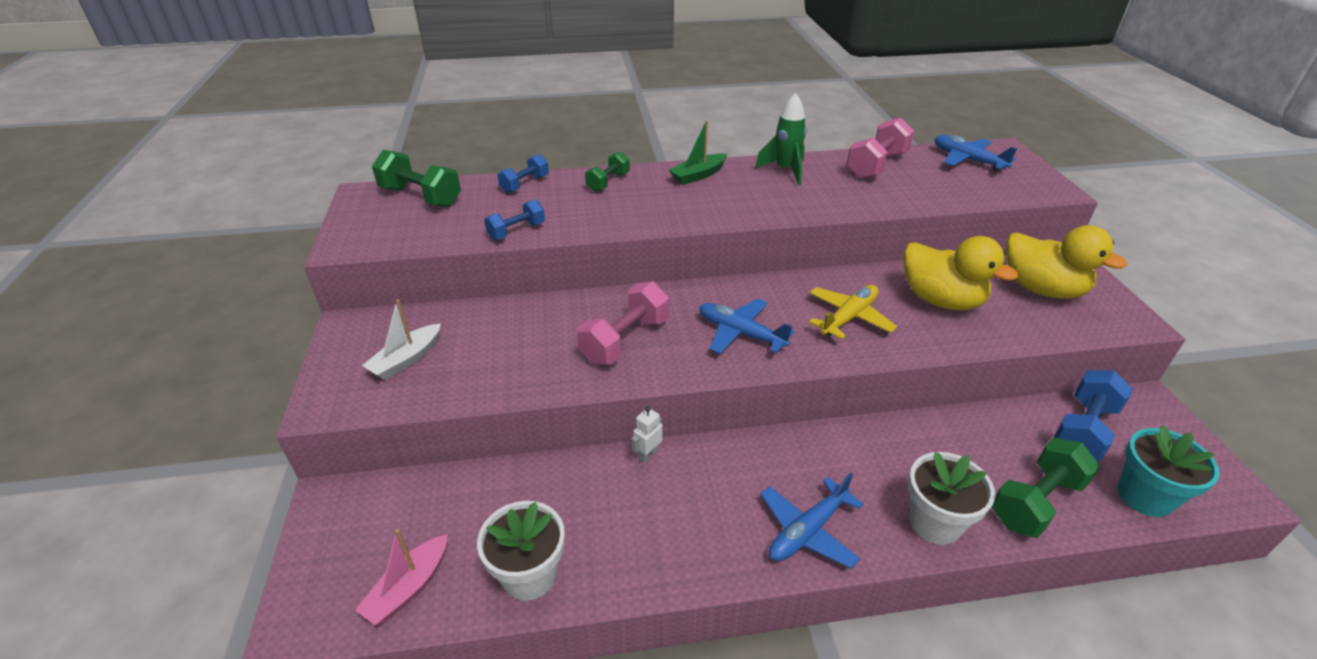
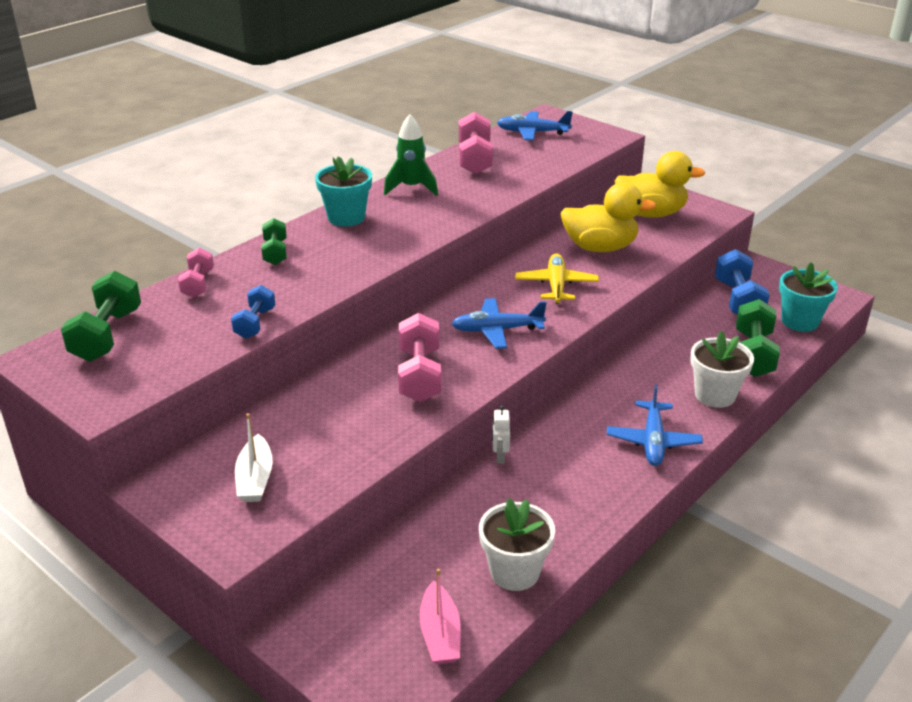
camera: 40 degrees left, 5 degrees down
(421, 197) = (107, 335): green dumbbell -> green dumbbell turned 75 degrees counterclockwise
(525, 184) = (198, 284): blue dumbbell -> pink dumbbell
(698, 175) = (346, 217): green boat -> turquoise flower pot

